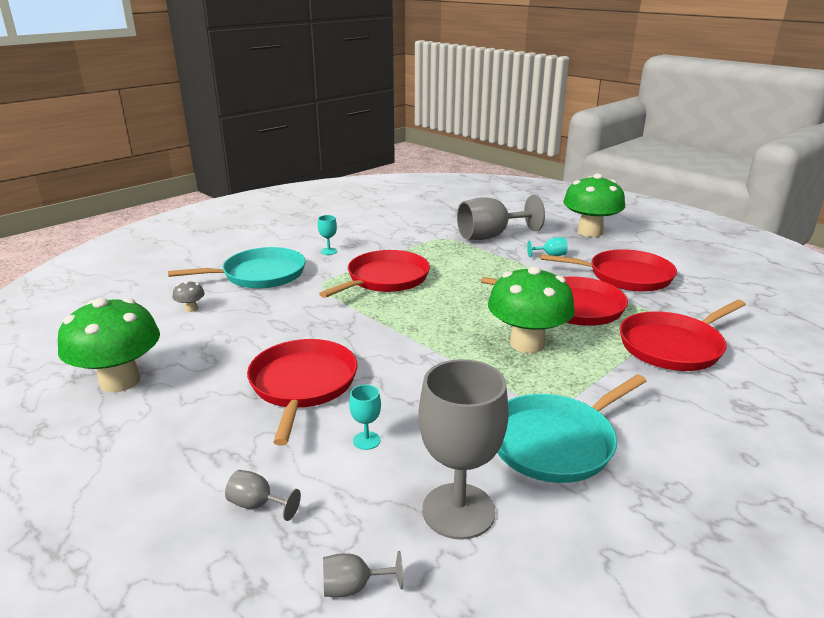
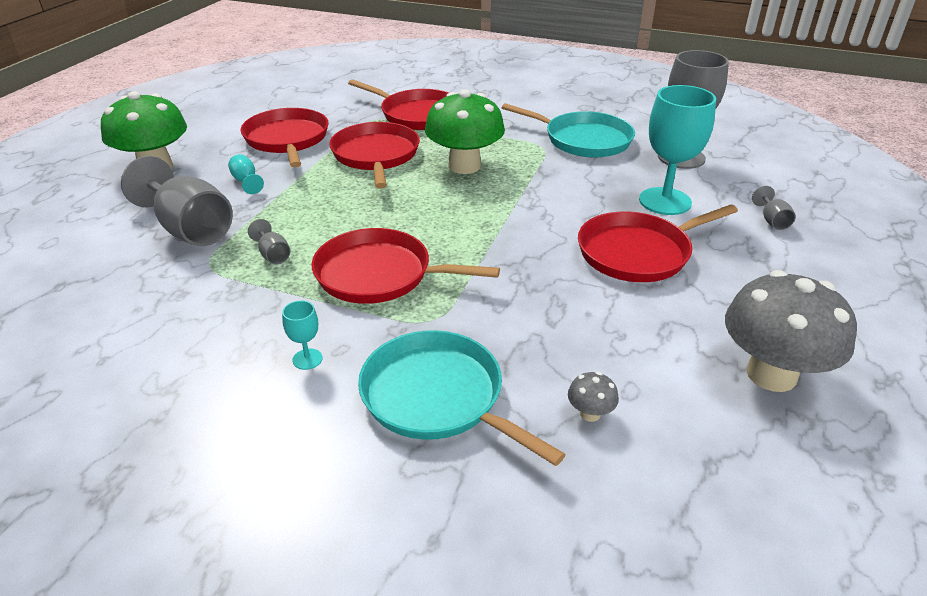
camera: 115 degrees left, 10 degrees up
(120, 381) = (771, 374): green mushroom -> grey mushroom
(353, 587) = (770, 173): grey goblet -> grey goblet (273, 255)
(366, 440) = (665, 201): turquoise goblet -> turquoise goblet, size x2.33

